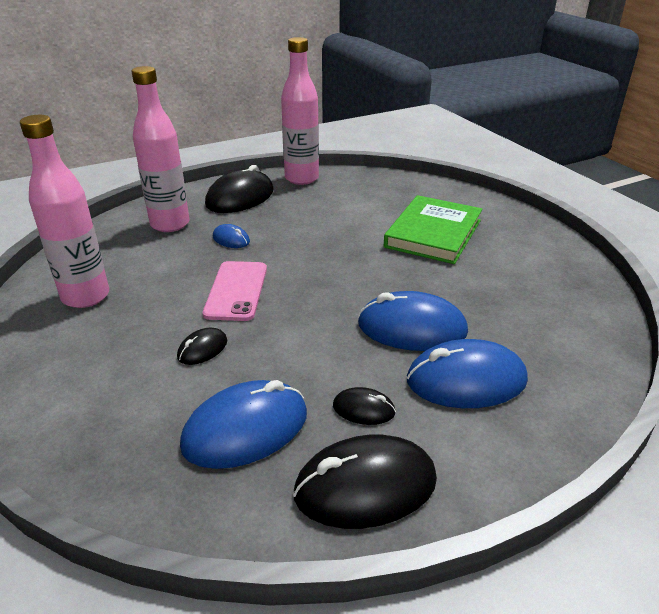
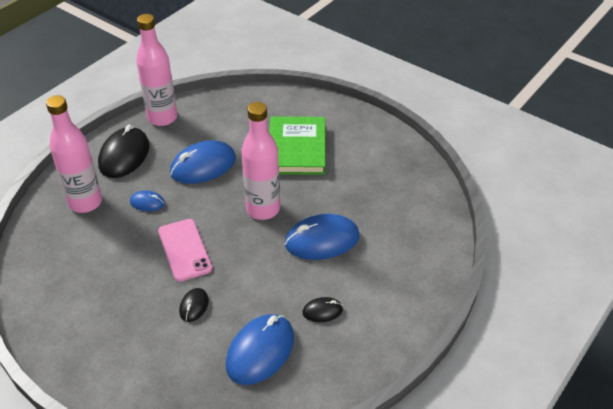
camera: 25 degrees left, 10 degrees up
(86, 296) = (73, 294): pink bottle -> pink bottle (263, 209)
(365, 486) = (348, 358): black mouse -> none
(466, 380) = (372, 268): blue mouse -> blue mouse (203, 166)

